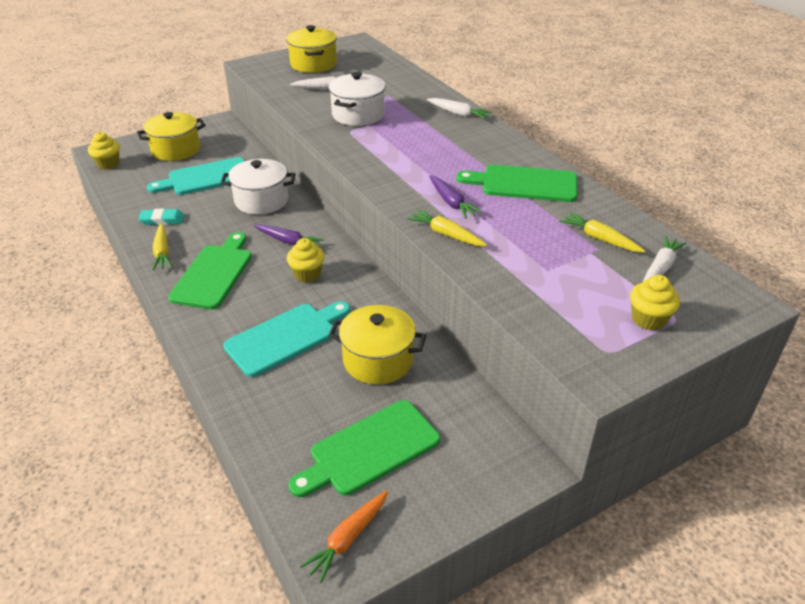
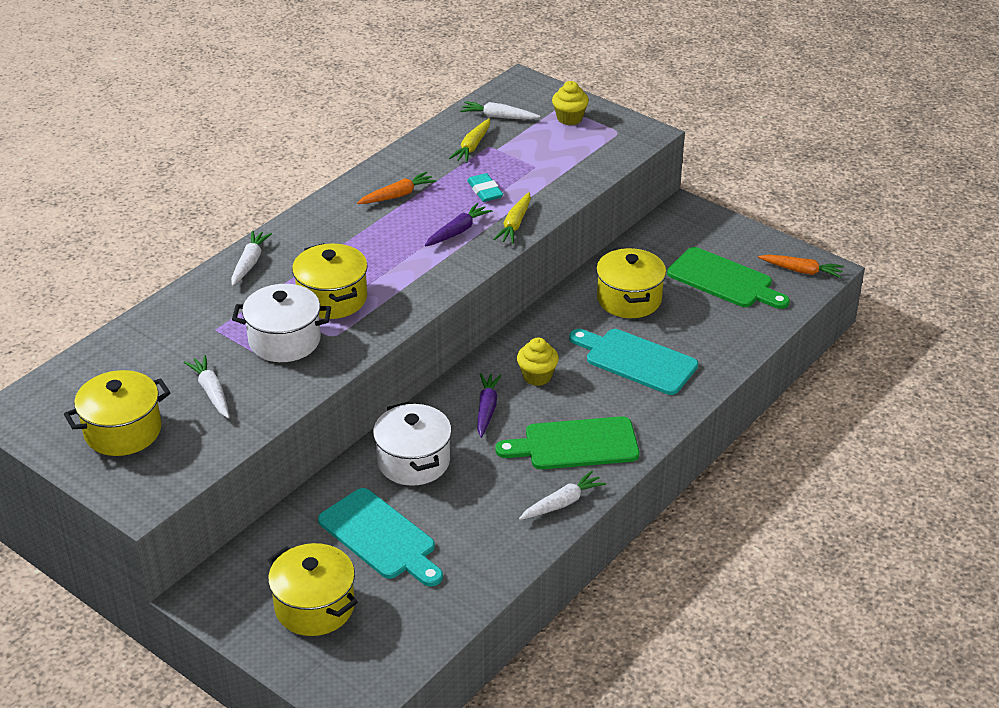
camera: 110 degrees left, 0 degrees up
(108, 164) = (388, 667): yellow cupcake -> none
(162, 220) = (500, 534): turquoise eraser -> turquoise eraser (485, 191)
(162, 252) = (562, 503): yellow carrot -> white carrot
(393, 136) = (332, 298): none -> yellow pot
(524, 184) = (397, 195): green cutting board -> orange carrot

